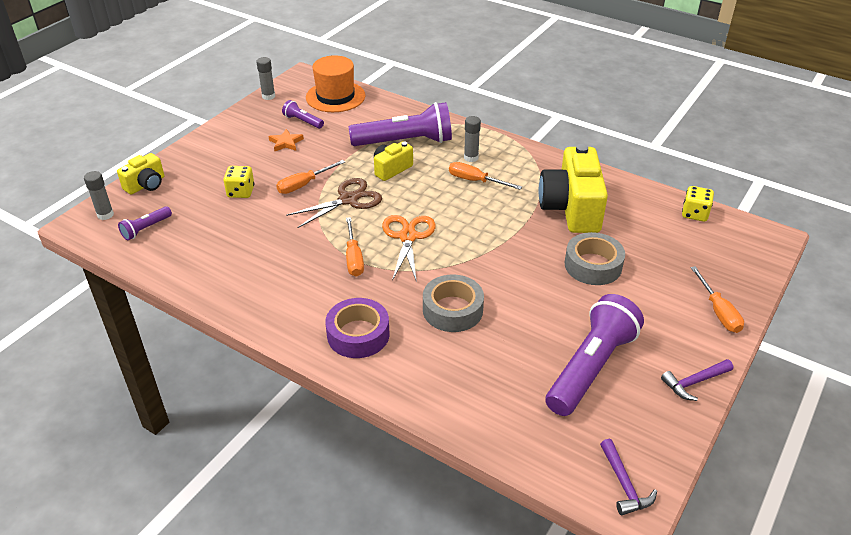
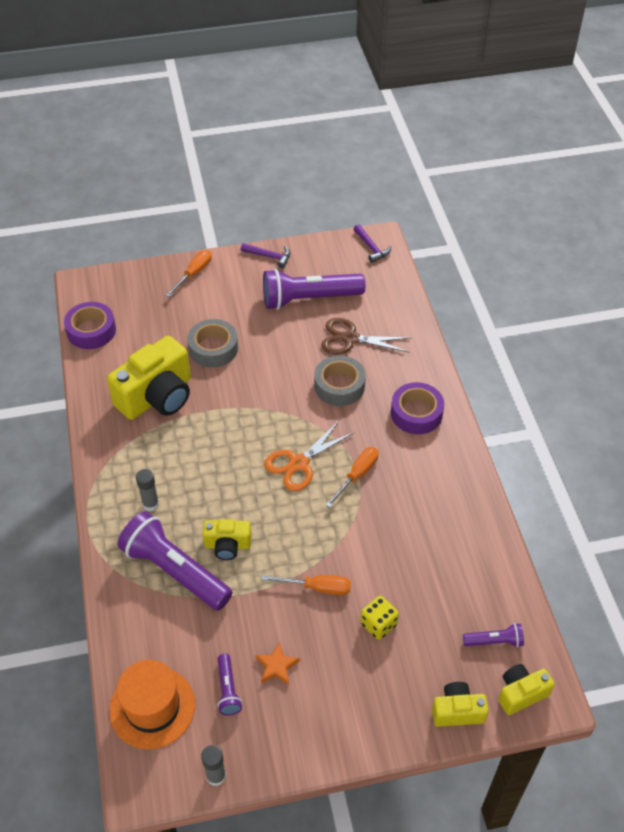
camera: 135 degrees left, 10 degrees up
(105, 215) = (521, 693): grey glue stick -> yellow camera
(348, 200) = (300, 538): brown scissors -> brown scissors (350, 339)
(475, 181) = (182, 476): orange screwdriver -> none
(624, 484) = (371, 248): purple hammer -> purple hammer turned 120 degrees clockwise
(694, 214) = (91, 331): yellow dice -> purple tape

